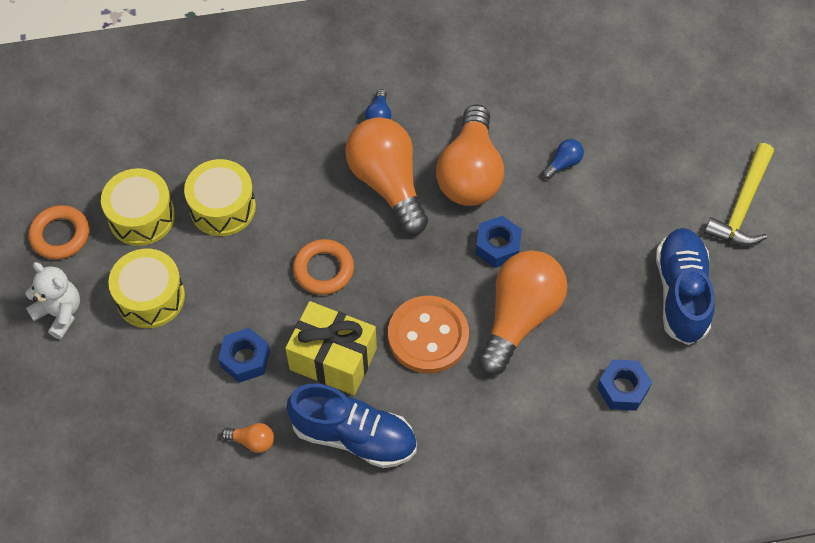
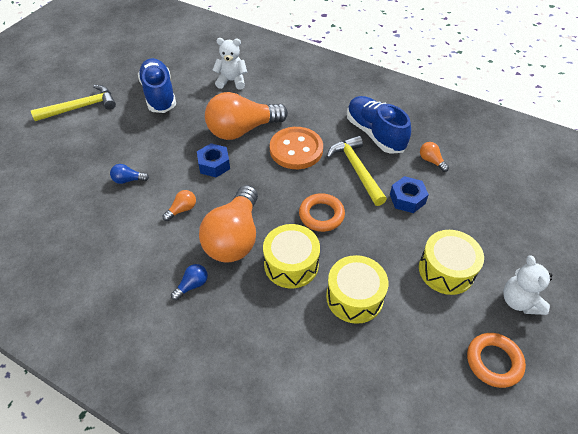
camera: 140 degrees left, 10 degrees down
(141, 216) = (419, 332): yellow drum -> yellow drum (291, 264)
(333, 359) = (356, 169): yellow gift -> yellow hammer
(470, 173) = (182, 209): orange light bulb -> orange light bulb, size x0.40
(622, 389) = (232, 81): blue nut -> white teddy bear
(681, 293) = (159, 95): blue shoe -> blue shoe turned 120 degrees clockwise

